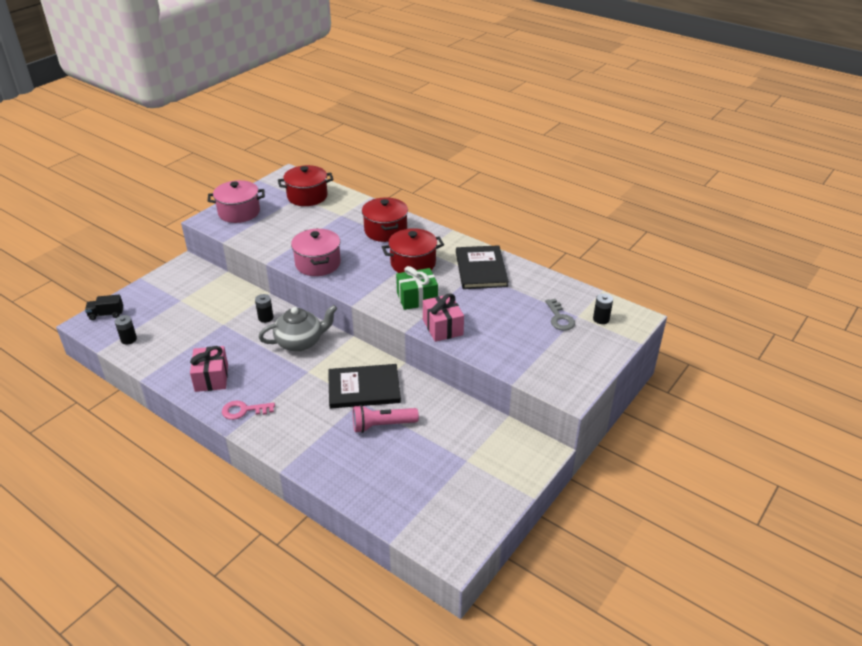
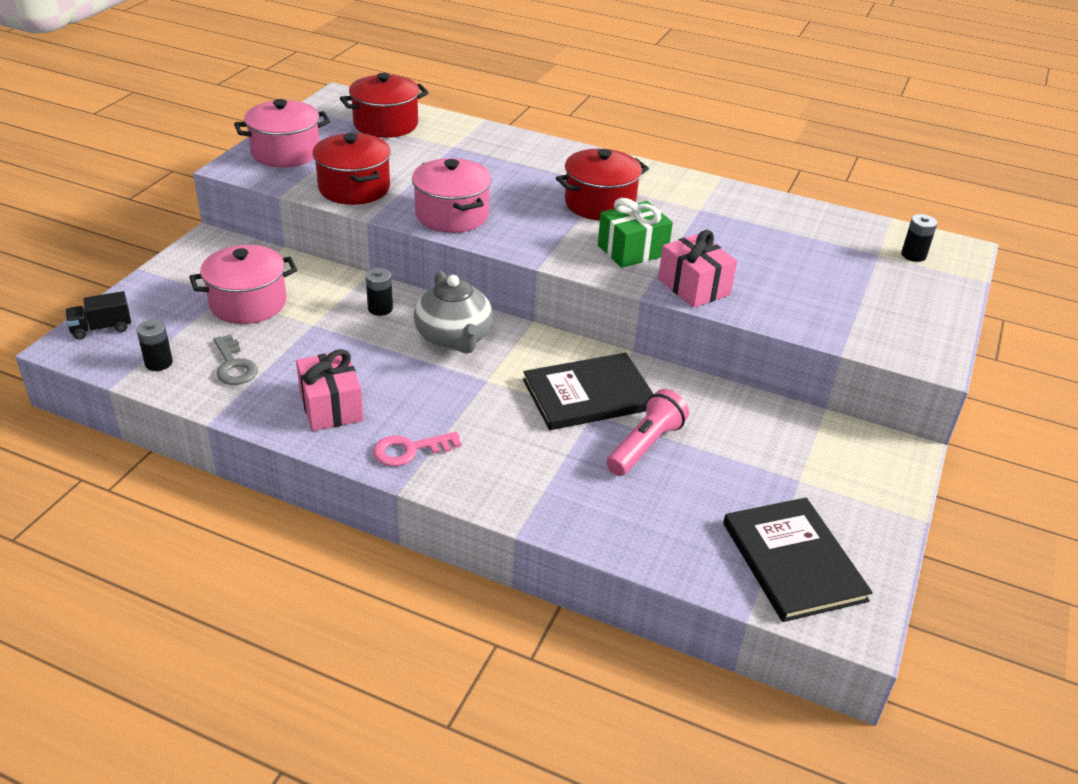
camera: 15 degrees left, 0 degrees up
(192, 307) = (248, 303): none -> pink pot
(300, 342) = (454, 338): grey teapot -> grey teapot turned 105 degrees clockwise
(382, 425) = (645, 445): pink flashlight -> pink flashlight turned 150 degrees clockwise
(385, 230) = (533, 163): red pot -> red pot (354, 188)
(481, 269) = (705, 204): black book -> black book (793, 561)
(559, 318) = (855, 259): grey key -> grey key (234, 365)

